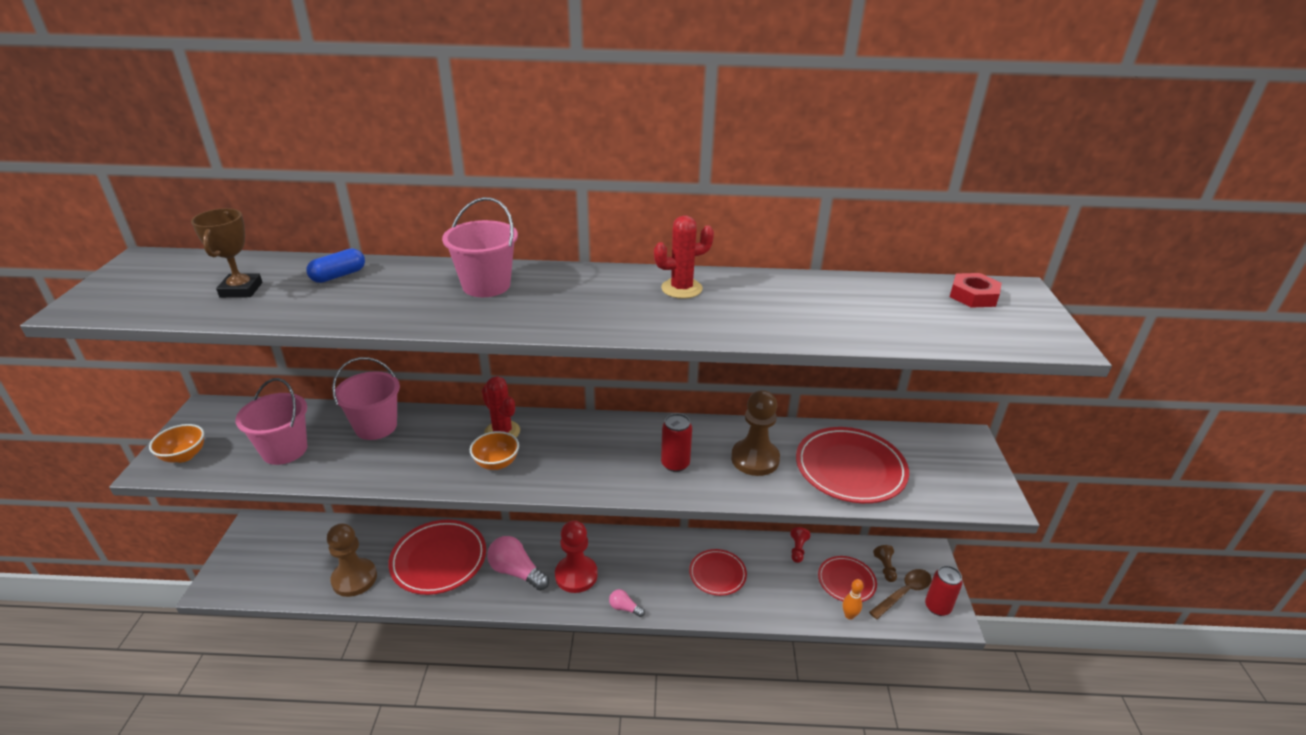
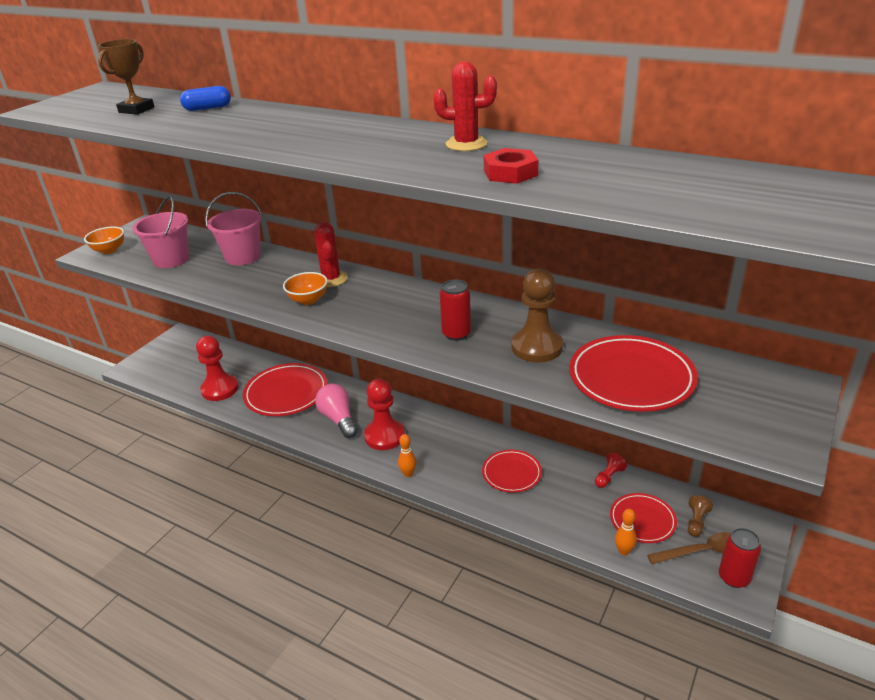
camera: 30 degrees right, 0 degrees up
(354, 579) = (220, 389): brown pawn -> red pawn
(486, 285) = (304, 125): pink bucket -> none
(624, 608) = (408, 474): pink light bulb -> orange bowling pin
(973, 296) = (788, 185): red nut -> red nut (510, 173)

